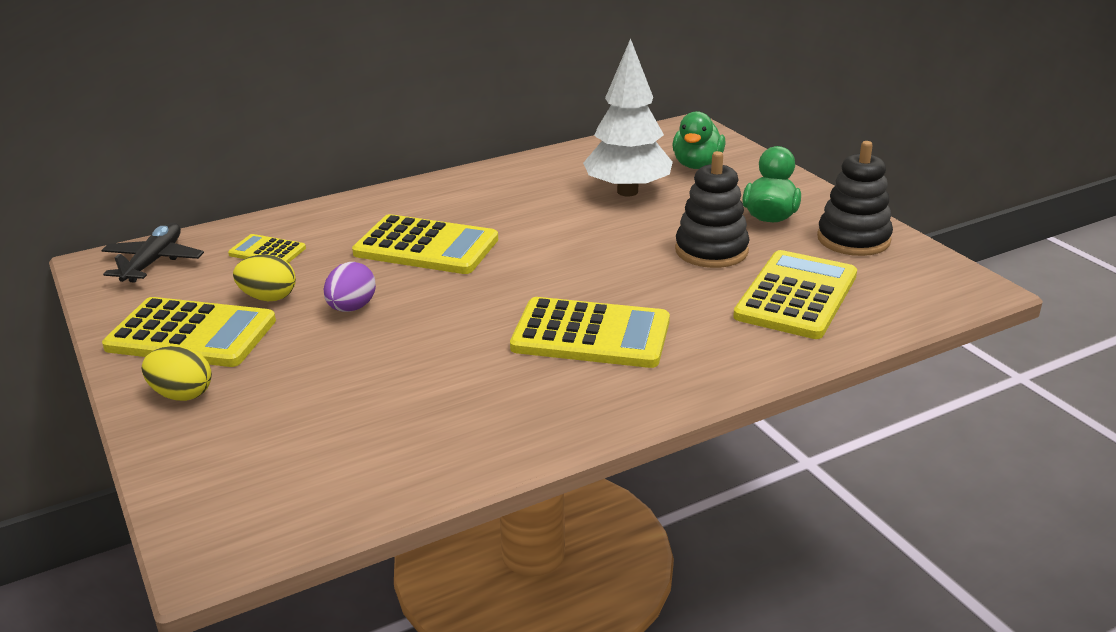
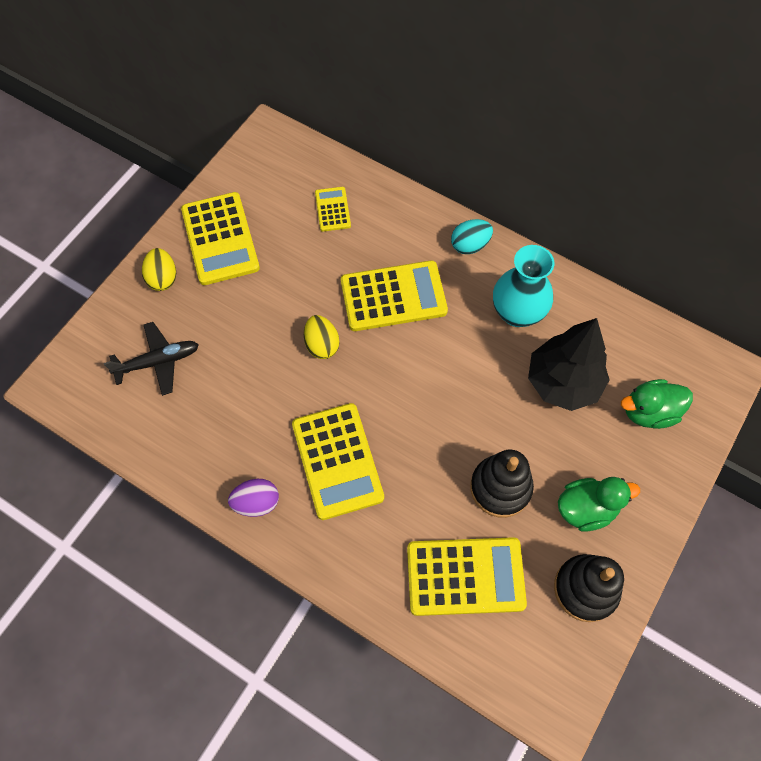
camera: 60 degrees right, 35 degrees up
(154, 262) = (285, 159): black plane -> black plane (158, 362)
(268, 297) = (279, 249): yellow egg -> yellow egg (322, 345)
(351, 308) = (293, 302): purple egg -> purple egg (256, 503)
(422, 192) = (470, 245): none -> turquoise egg
(426, 247) = (393, 296): yellow calculator -> yellow calculator turned 90 degrees counterclockwise
(527, 191) = (517, 313): none -> turquoise vase
(627, 192) = (562, 382): white tree -> black tree

